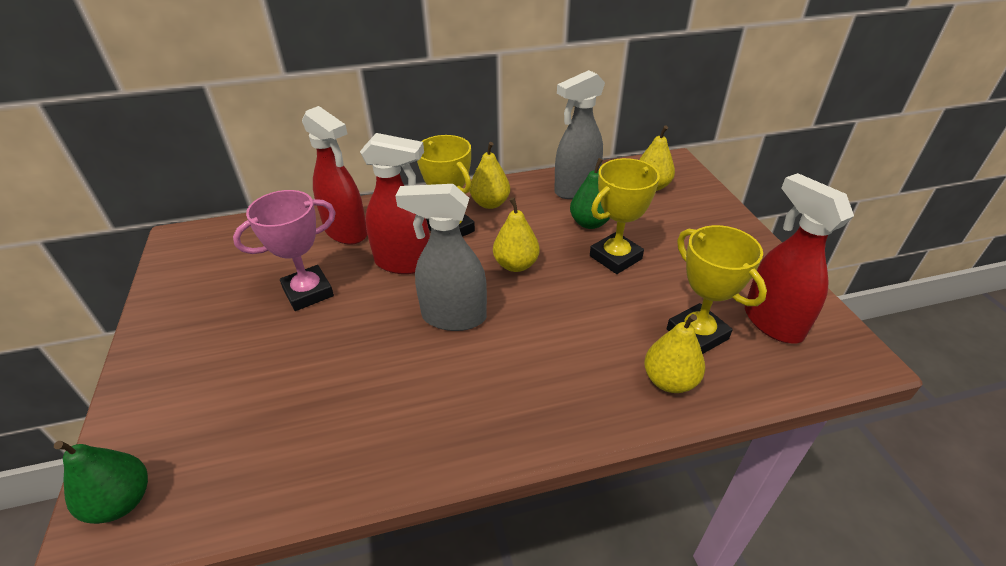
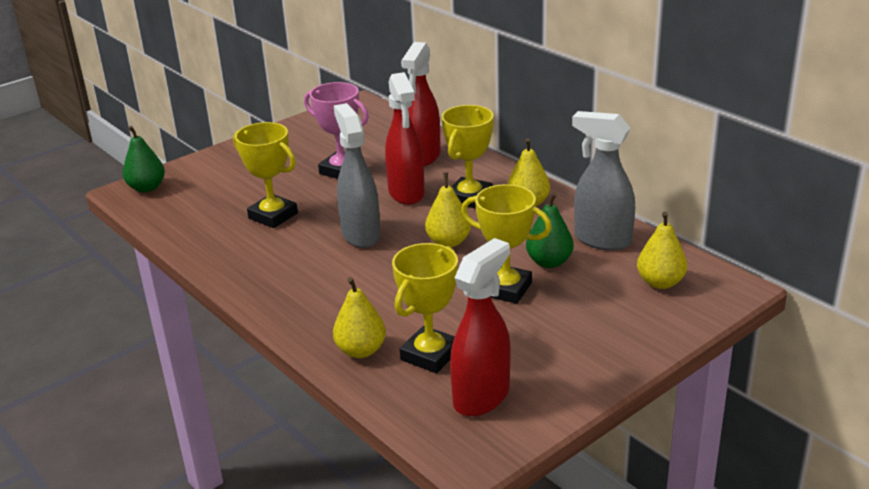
camera: 65 degrees right, 10 degrees down
(347, 377) = (273, 216): none -> yellow trophy

